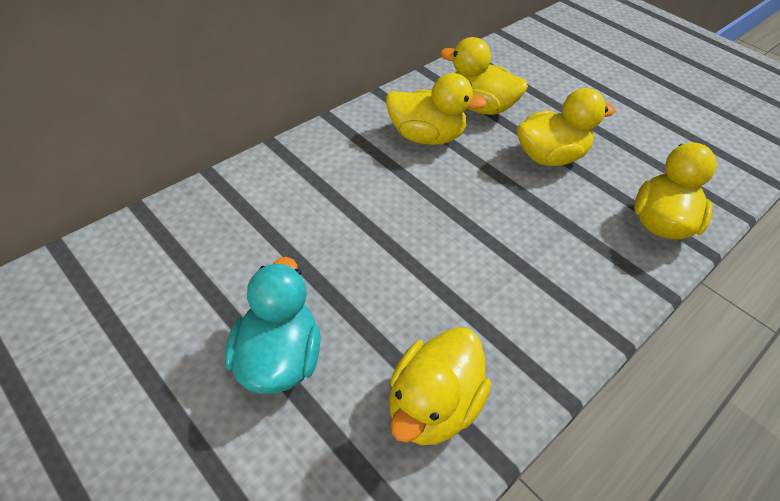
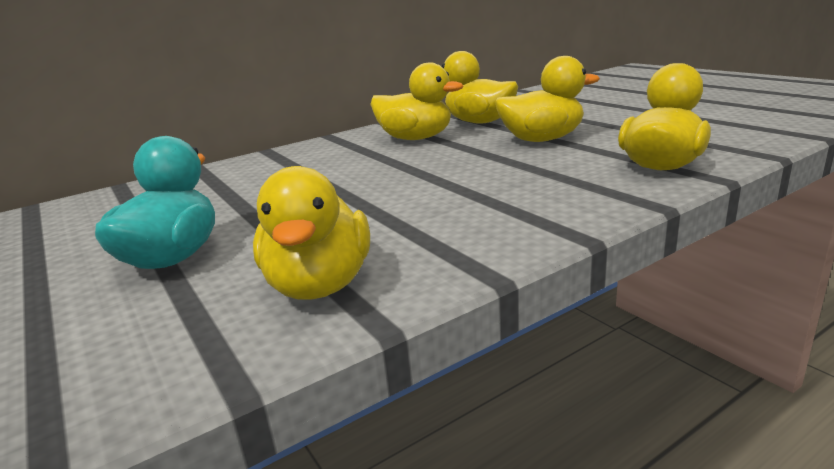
camera: 15 degrees right, 25 degrees down
(432, 406) = (320, 285): yellow duck -> yellow duck turned 45 degrees counterclockwise

